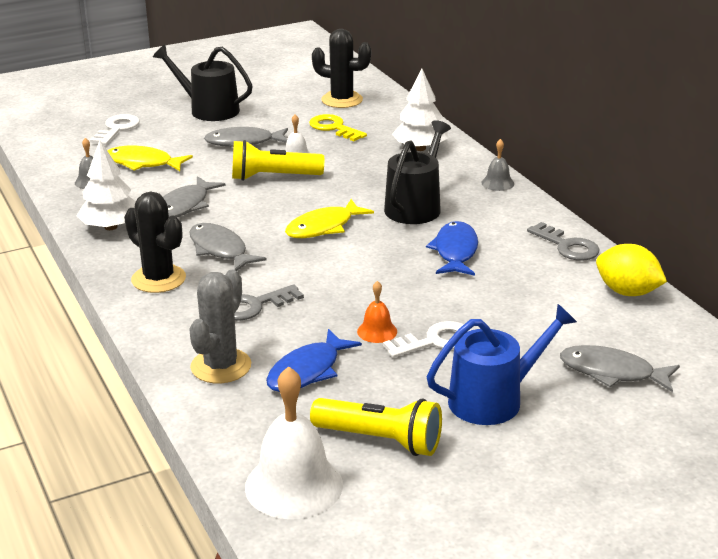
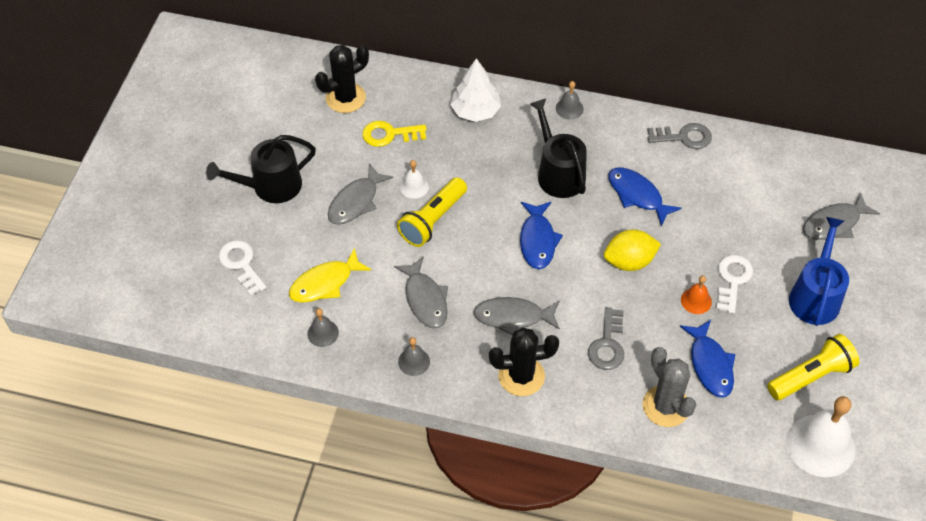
camera: 50 degrees left, 25 degrees up
(110, 227) = (414, 361): white tree -> grey bell
(323, 227) = (537, 240): yellow fish -> blue fish
(627, 292) = (761, 151): yellow lemon -> yellow lemon (629, 261)

